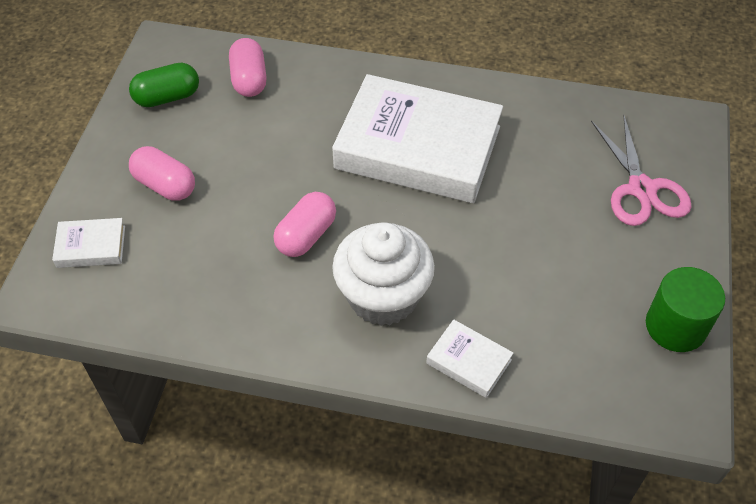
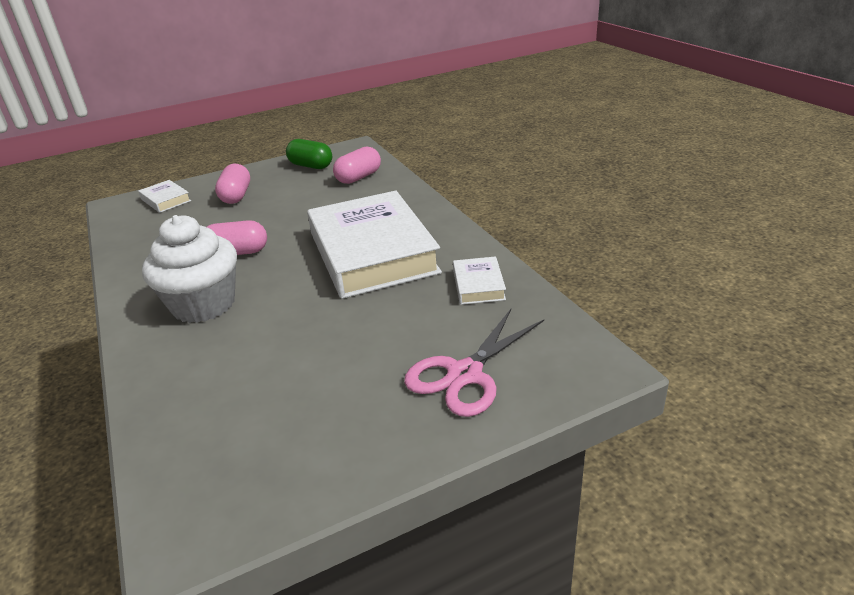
camera: 55 degrees right, 20 degrees down
(468, 362) = (163, 370): white book -> white book (478, 285)
(675, 326) = (300, 477): green cylinder -> none

